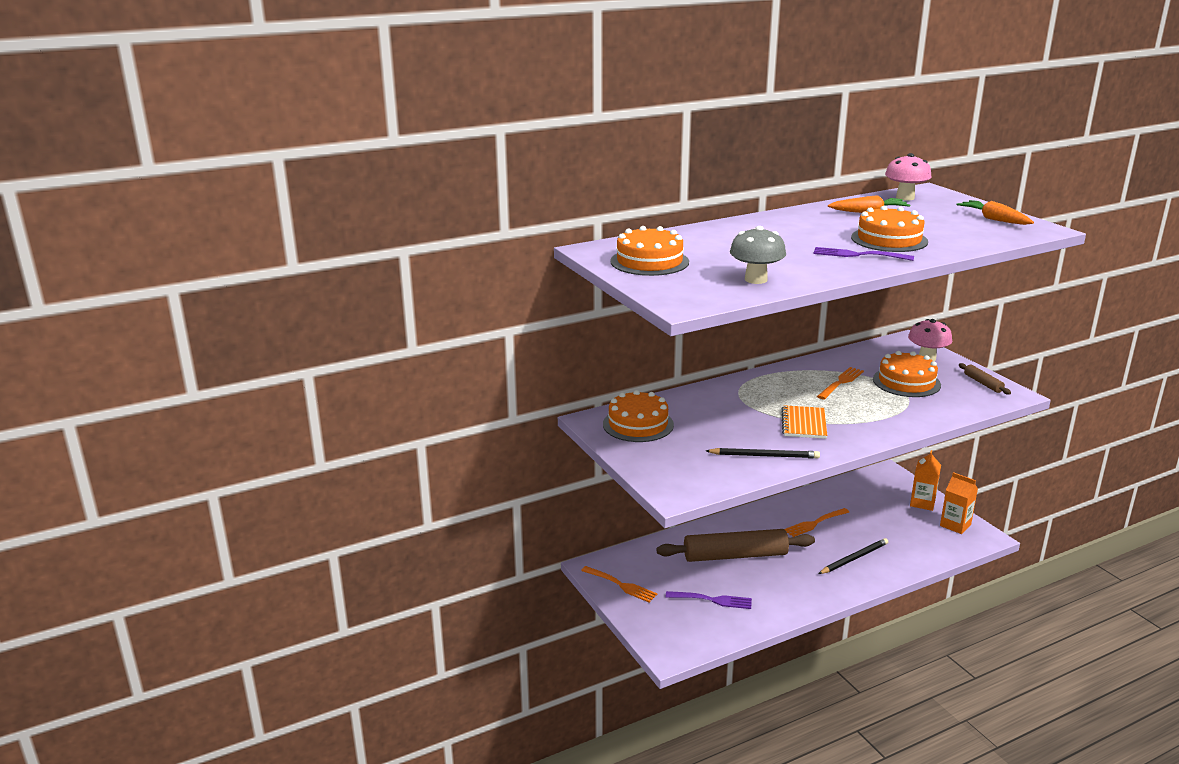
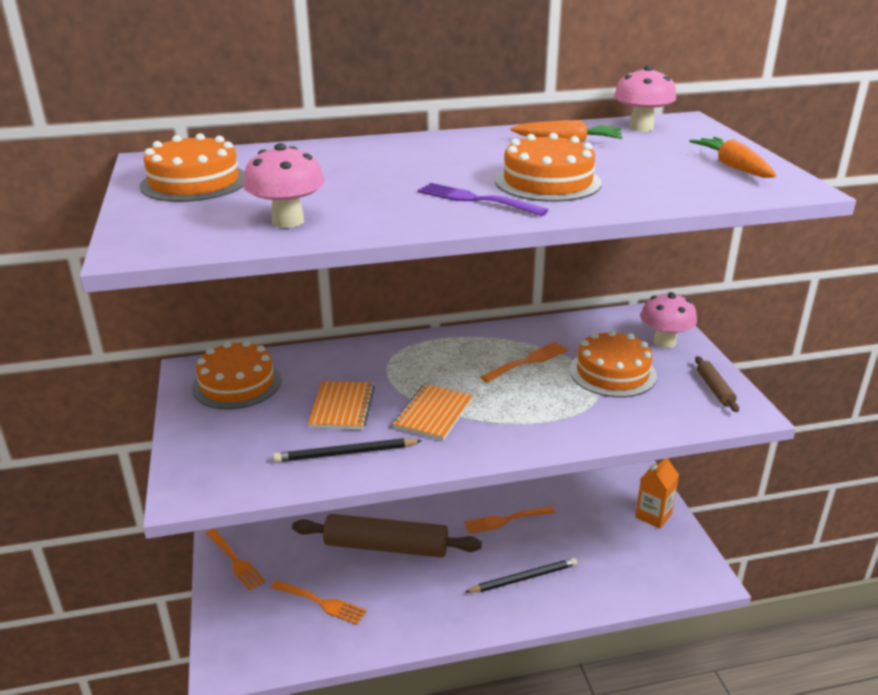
camera: 15 degrees right, 5 degrees up
(712, 600) = (321, 603): purple fork -> orange fork
(733, 428) = (342, 407): none -> orange notebook
(756, 279) = (288, 221): grey mushroom -> pink mushroom
(764, 456) = (345, 453): black pencil -> black pencil turned 150 degrees clockwise
(955, 525) = (678, 554): orange carton -> none

